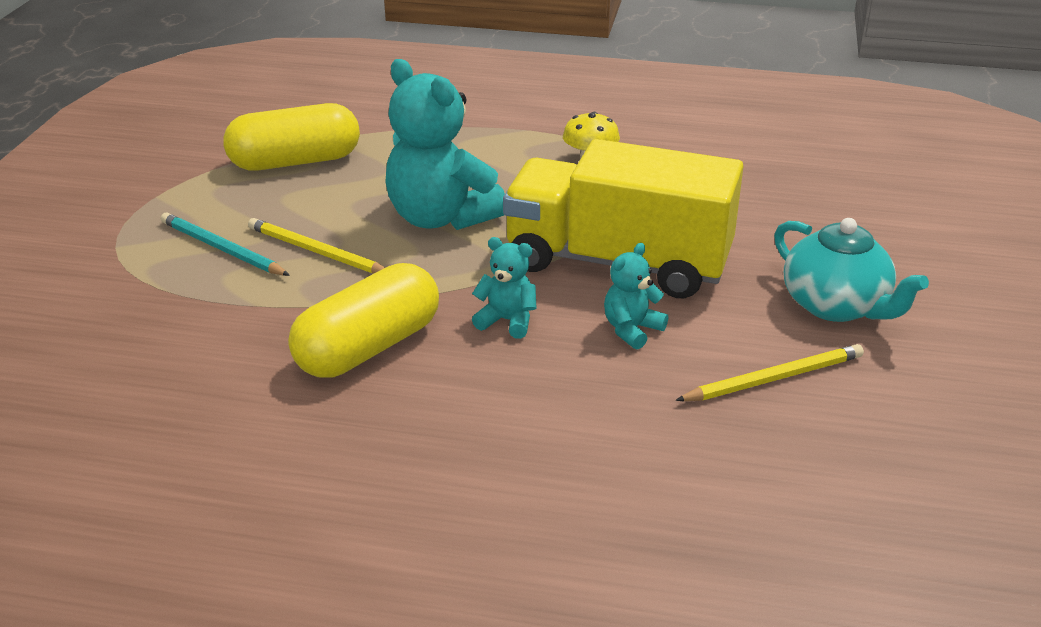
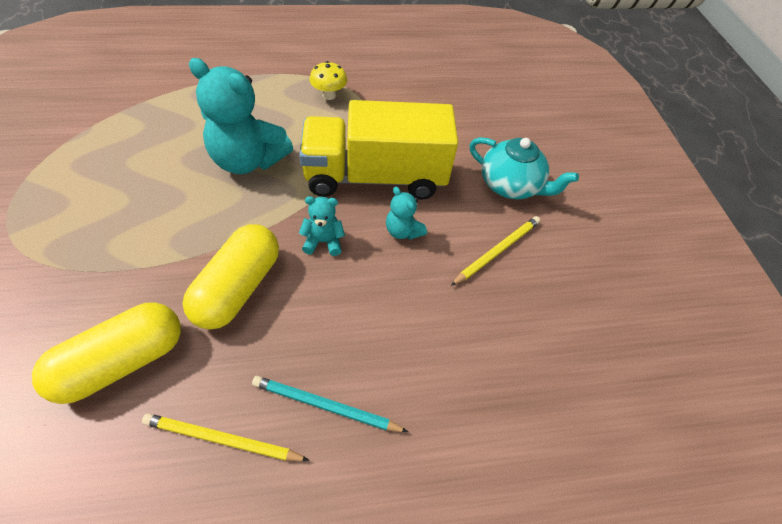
camera: 25 degrees left, 20 degrees up
(222, 249) = (97, 220): turquoise pencil -> turquoise pencil (326, 406)
(295, 162) = (125, 127): yellow capsule -> yellow capsule (122, 362)
(317, 252) = (170, 208): yellow pencil -> yellow pencil (223, 440)
(631, 330) = (403, 231): turquoise teddy bear -> turquoise teddy bear turned 60 degrees counterclockwise

